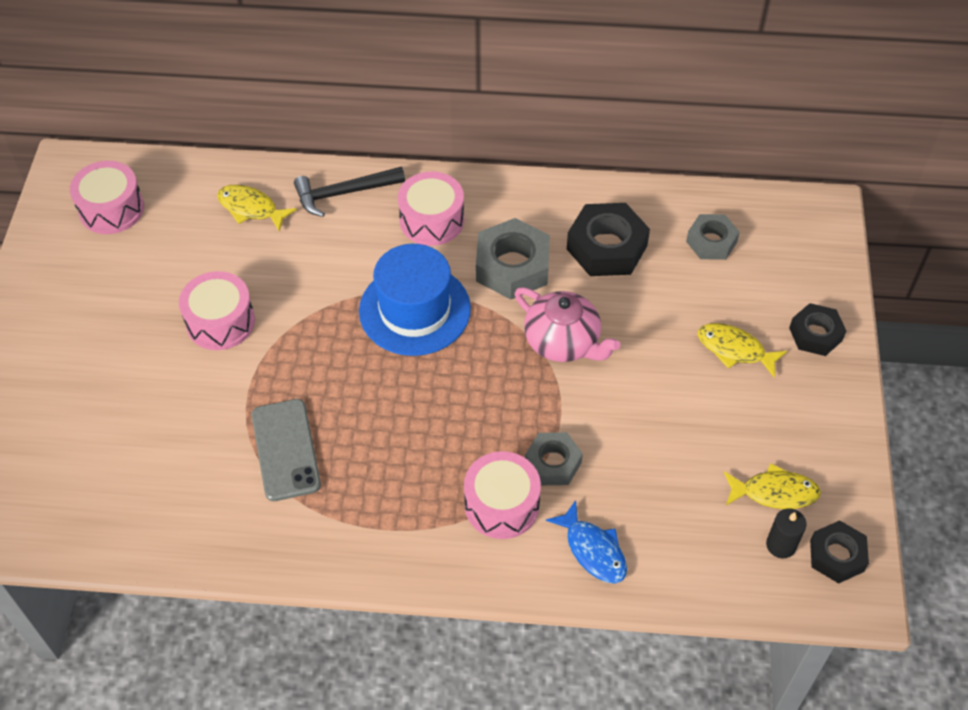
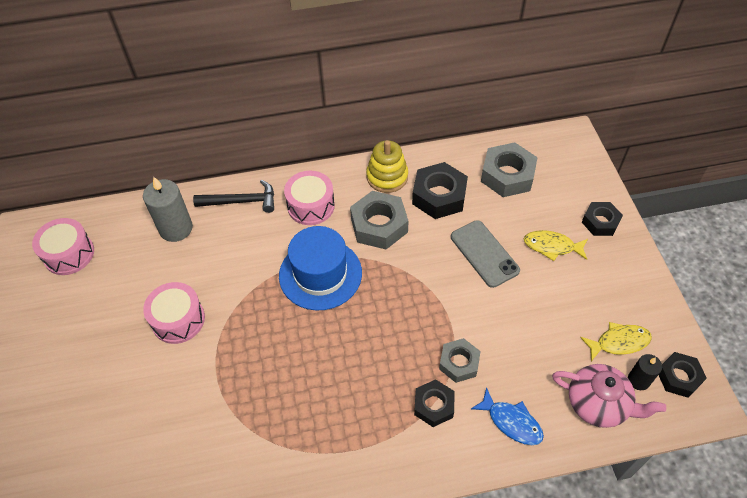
camera: 15 degrees left, 0 degrees up
(251, 208) = (176, 228): yellow fish -> grey candle
(286, 450) = (259, 407): grey phone -> grey phone (484, 253)
(344, 193) = (241, 201): black hammer -> black hammer turned 150 degrees counterclockwise
(502, 505) = (434, 405): pink drum -> black nut
(546, 206) = (387, 177): none -> yellow stacking toy
(563, 342) = (434, 271): pink teapot -> pink teapot (598, 404)
(711, 242) = (507, 175): grey nut -> grey nut, size x1.59

